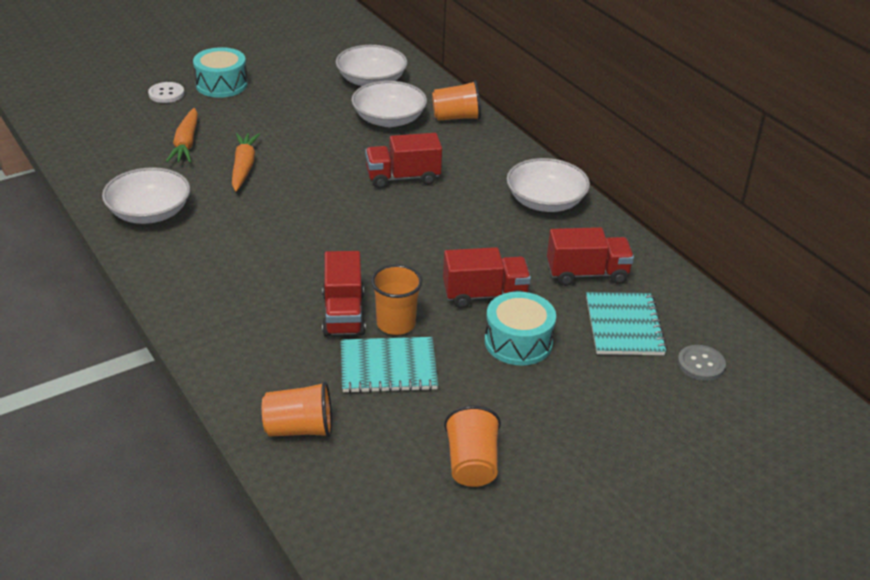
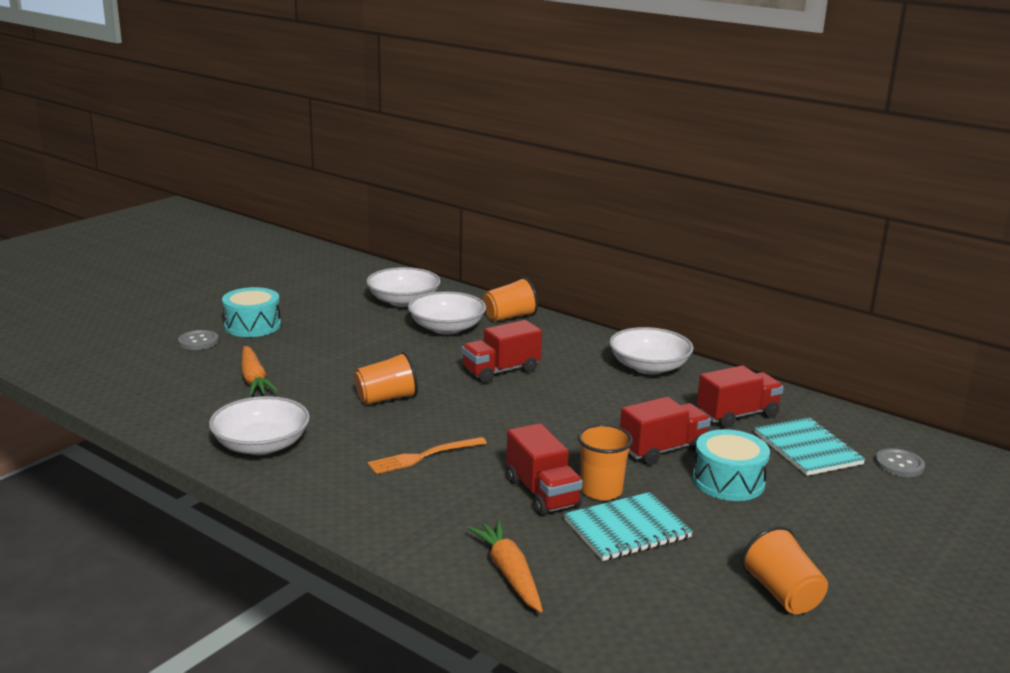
camera: 20 degrees left, 15 degrees down
(166, 94) = (198, 341): white button -> grey button
(243, 167) = (333, 389): orange carrot -> orange carrot (509, 574)
(271, 253) = (423, 456): none -> orange fork
(299, 429) = (587, 605): orange cup -> orange cup (386, 398)

